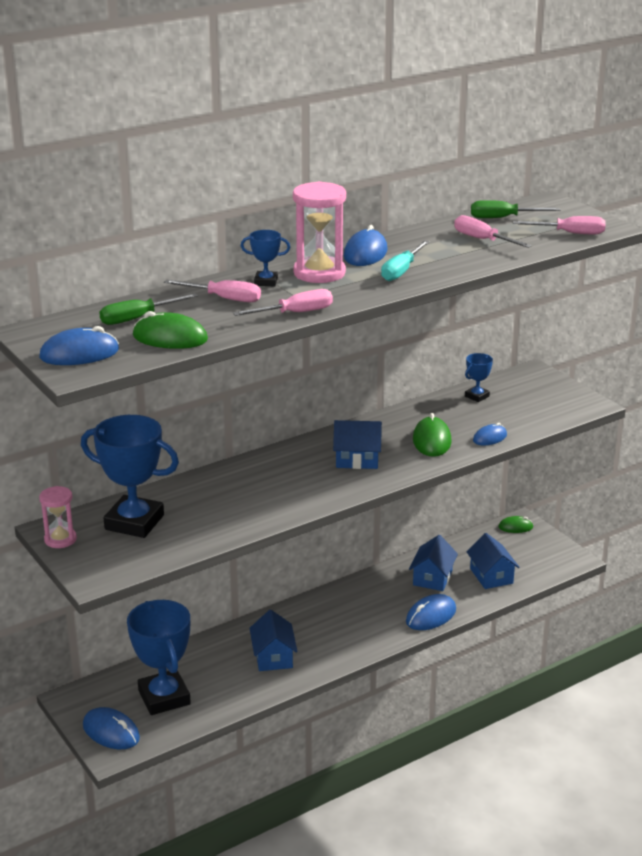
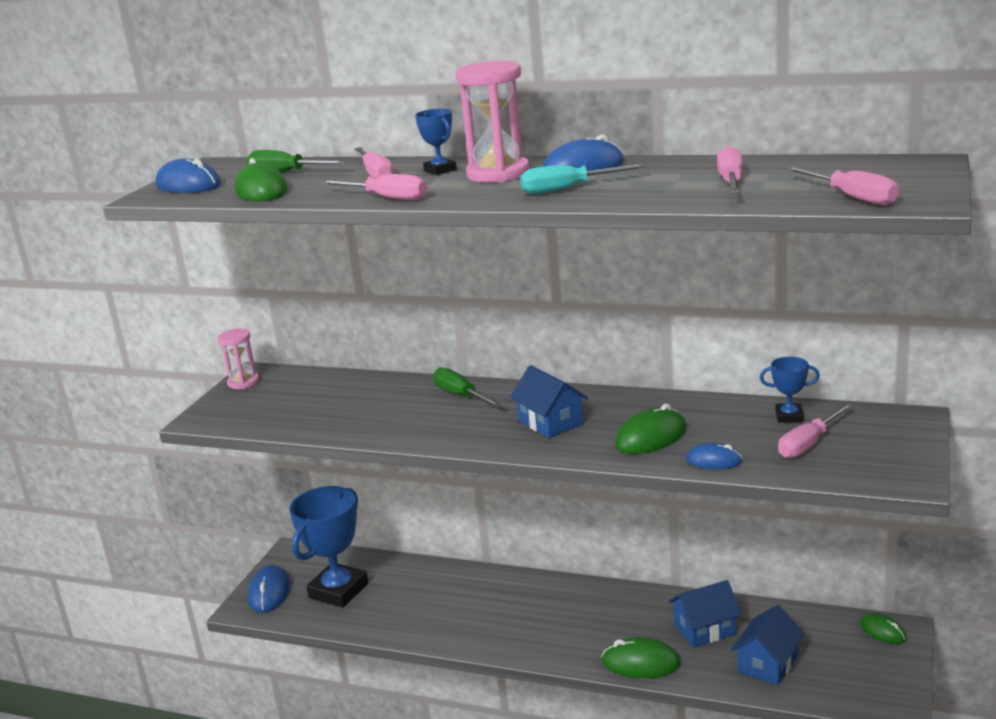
camera: 55 degrees right, 5 degrees down
(134, 522) = (303, 393): blue trophy -> none
(273, 657) = (457, 611): blue house -> none
(431, 616) = (640, 663): blue mouse -> green mouse
(503, 218) = (817, 167): green screwdriver -> green screwdriver (461, 395)
(515, 407) = (809, 444): none -> pink screwdriver

